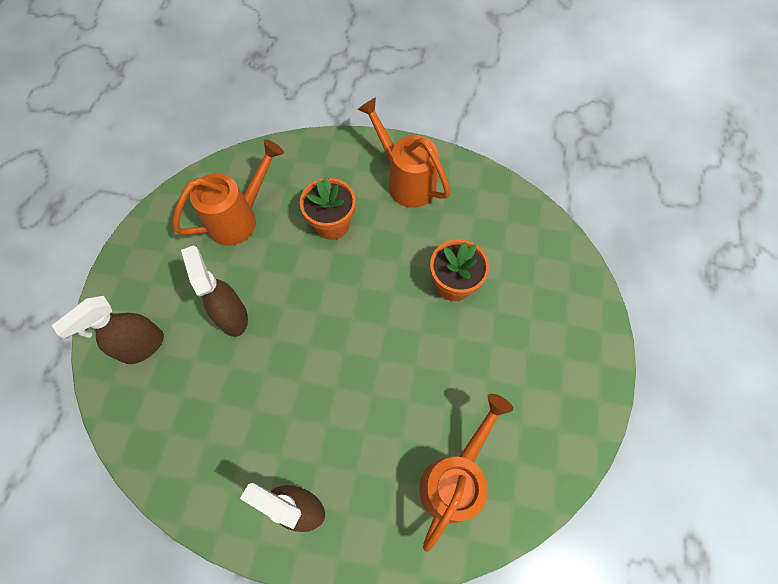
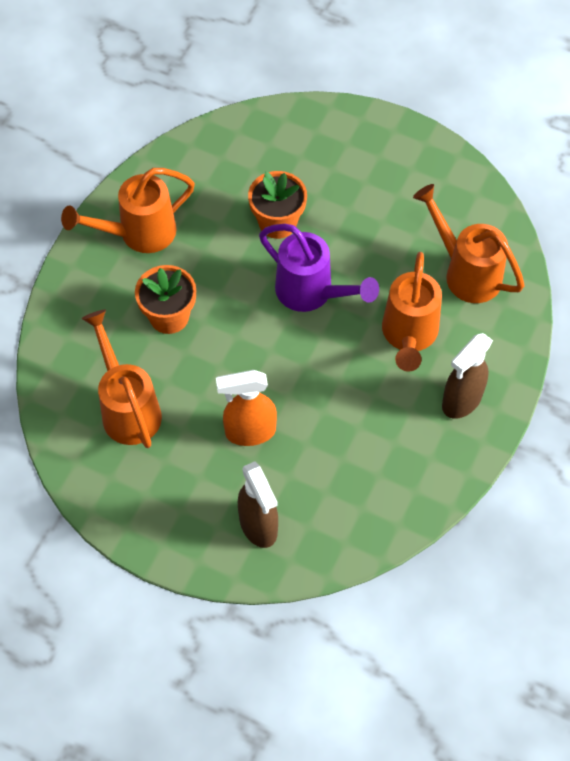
camera: 75 degrees left, 5 degrees down
(232, 316) = (249, 432): brown spray bottle -> orange spray bottle
(362, 435) = (408, 337): none -> orange watering can
(386, 333) = (312, 293): none -> purple watering can

